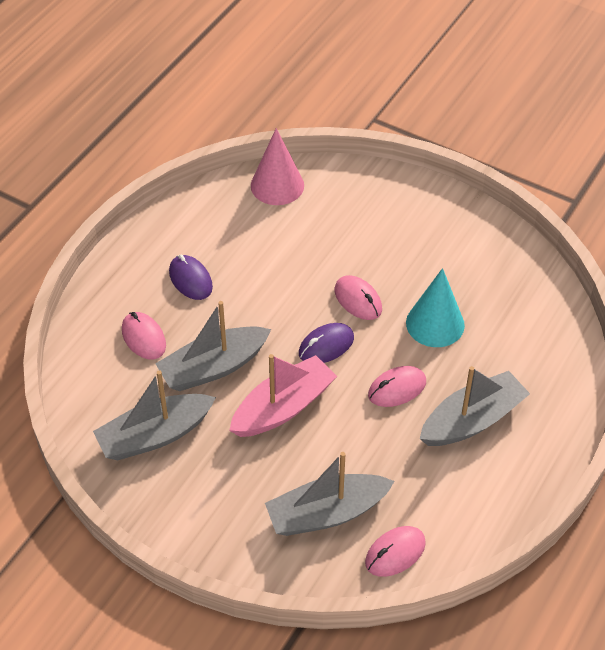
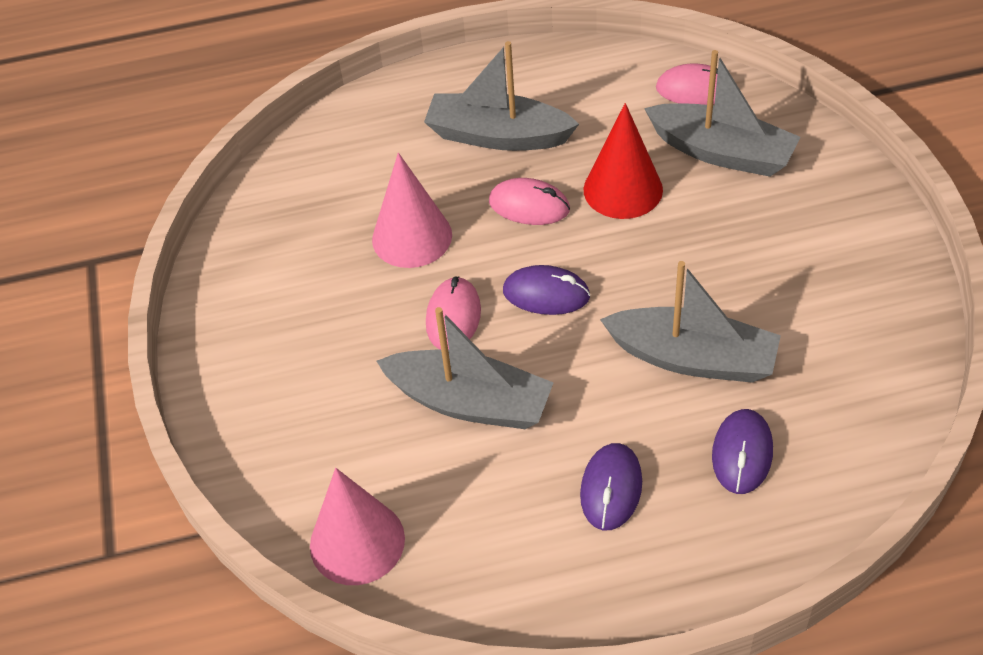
camera: 130 degrees left, 0 degrees up
(144, 338) = (742, 454): pink mouse -> purple mouse
(155, 435) = (829, 331): grey boat -> grey boat (470, 402)
(283, 407) = (661, 265): pink boat -> none
(357, 440) = (623, 189): none -> red cone
(435, 324) = (412, 237): turquoise cone -> pink cone

